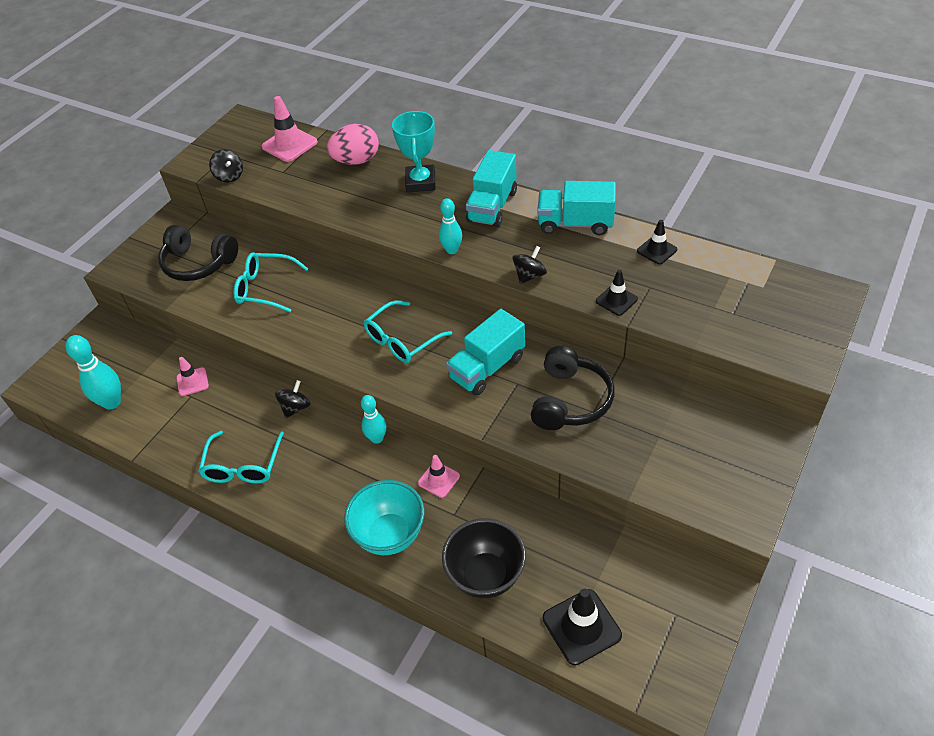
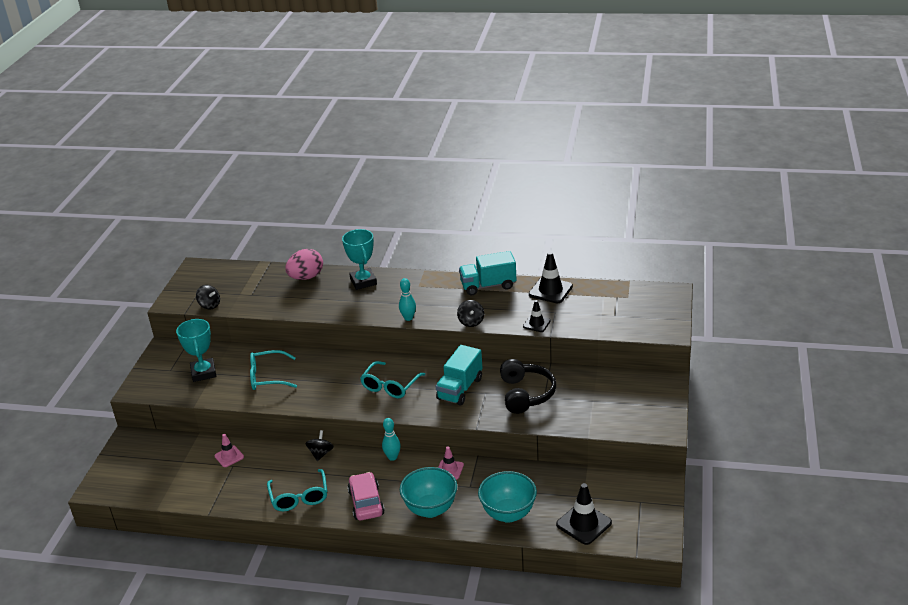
camera: 20 degrees left, 15 degrees down
(112, 402) = (169, 484): turquoise bowling pin -> none
(198, 263) = (203, 373): black headphones -> turquoise trophy
(289, 144) = (246, 276): pink traffic cone -> none
(316, 499) = (366, 503): none -> pink car
(486, 575) = (508, 514): black bowl -> turquoise bowl
(492, 206) = (424, 286): turquoise truck -> none
(529, 275) = (471, 322): black spinning top -> black spinning top turned 150 degrees clockwise
(657, 250) = (550, 290): black traffic cone -> black traffic cone, size x1.65

